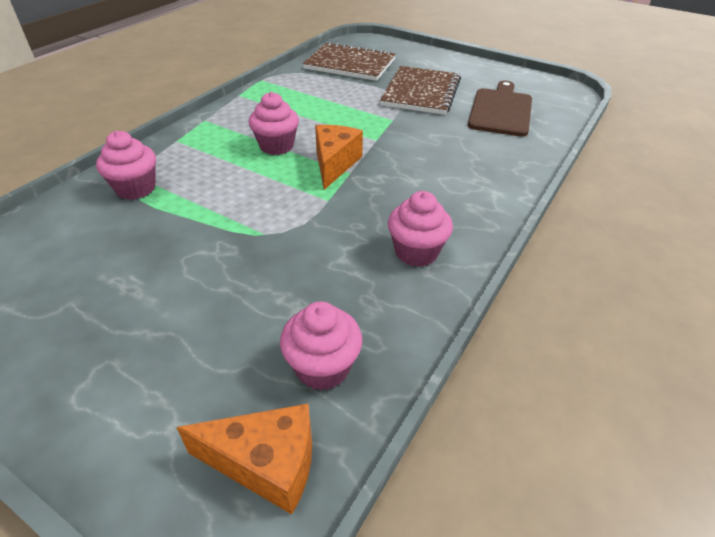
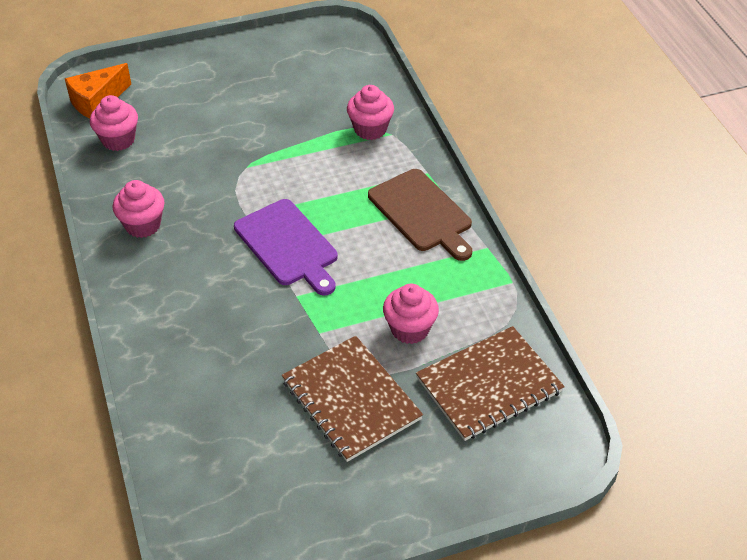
camera: 130 degrees right, 5 degrees up
(276, 146) = (354, 225): pink cupcake -> pink cupcake (410, 329)
(334, 164) = (288, 245): orange cheese -> purple cutting board
(501, 110) = (242, 439): brown cutting board -> brown cutting board (422, 213)

